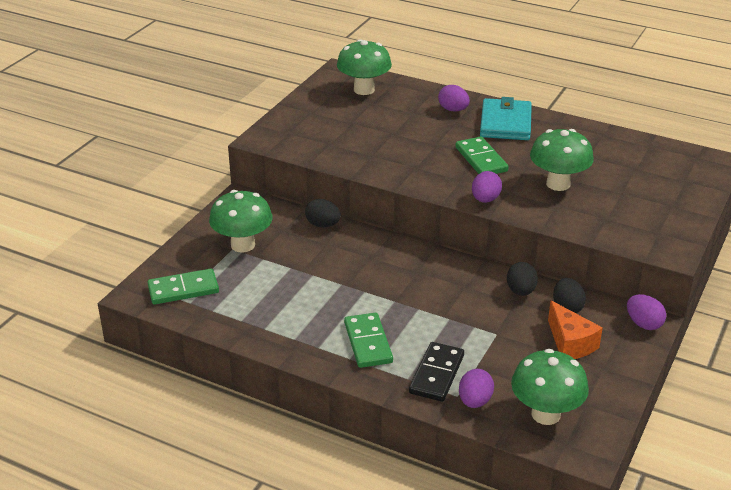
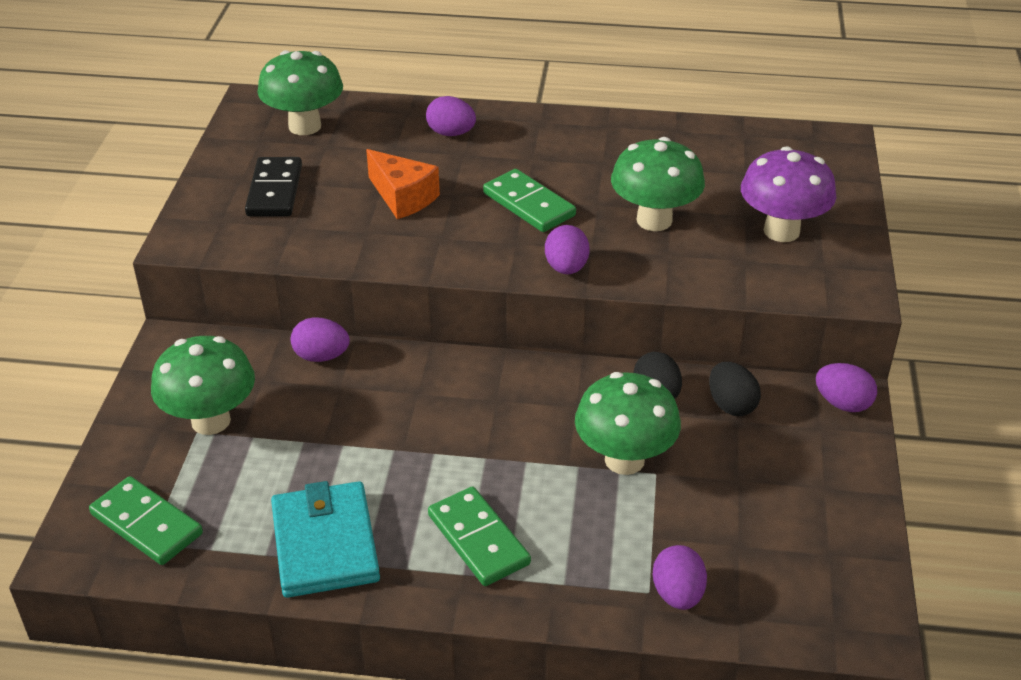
camera: 20 degrees left, 5 degrees up
(183, 289) = (147, 524): green domino -> green domino turned 75 degrees clockwise
(323, 225) = (321, 356): black egg -> purple egg
(437, 374) = (603, 564): black domino -> black domino (275, 191)
(505, 123) = (535, 140): turquoise wallet -> turquoise wallet (325, 544)
(545, 414) = (784, 586): green mushroom -> green mushroom (624, 460)
(570, 343) = (762, 461): orange cheese -> orange cheese (403, 197)
(641, 207) = (781, 231): none -> purple mushroom

